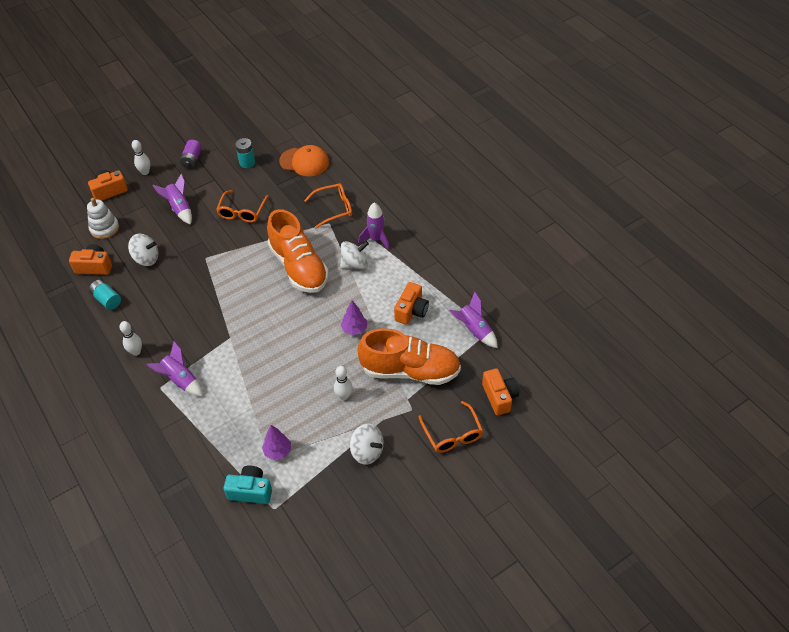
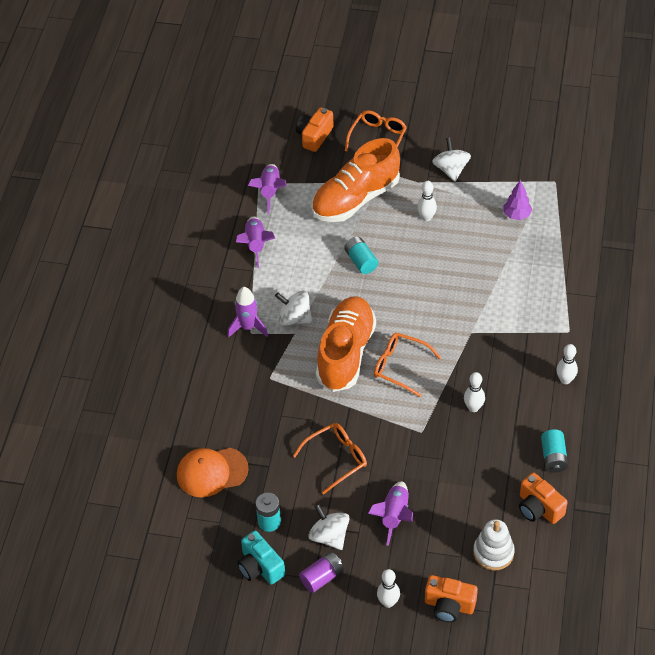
camera: 135 degrees left, 0 degrees up
(146, 258) = (479, 476): white spinning top -> white spinning top (329, 536)
(180, 380) = (546, 325): purple rocket -> purple rocket (255, 245)
(184, 292) = (473, 408): none -> white bowling pin
(250, 491) = (561, 203): turquoise camera -> turquoise camera (260, 567)
(304, 162) = (212, 472): orange cap -> orange cap turned 75 degrees counterclockwise
(334, 208) = (246, 390): orange glasses -> orange glasses (399, 366)
(354, 329) = (361, 261): purple tree -> turquoise battery
(410, 371) = (355, 199): orange shoe -> orange shoe turned 90 degrees counterclockwise
(411, 311) = (298, 242): orange camera -> none

